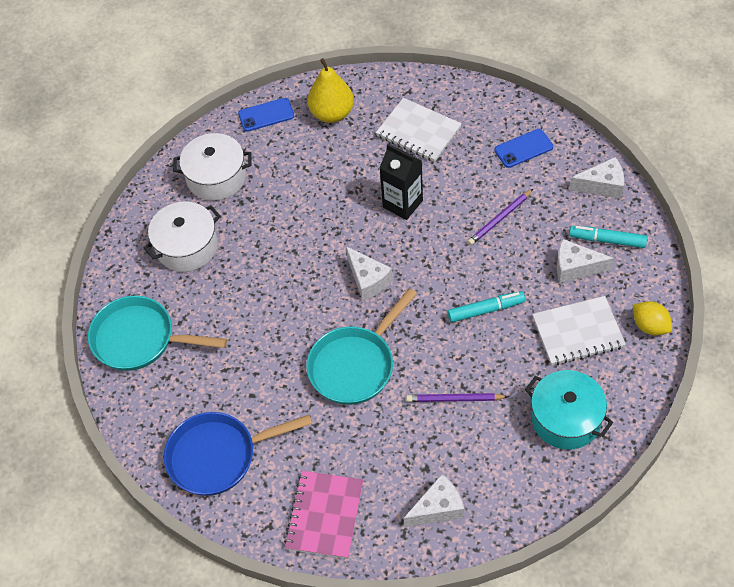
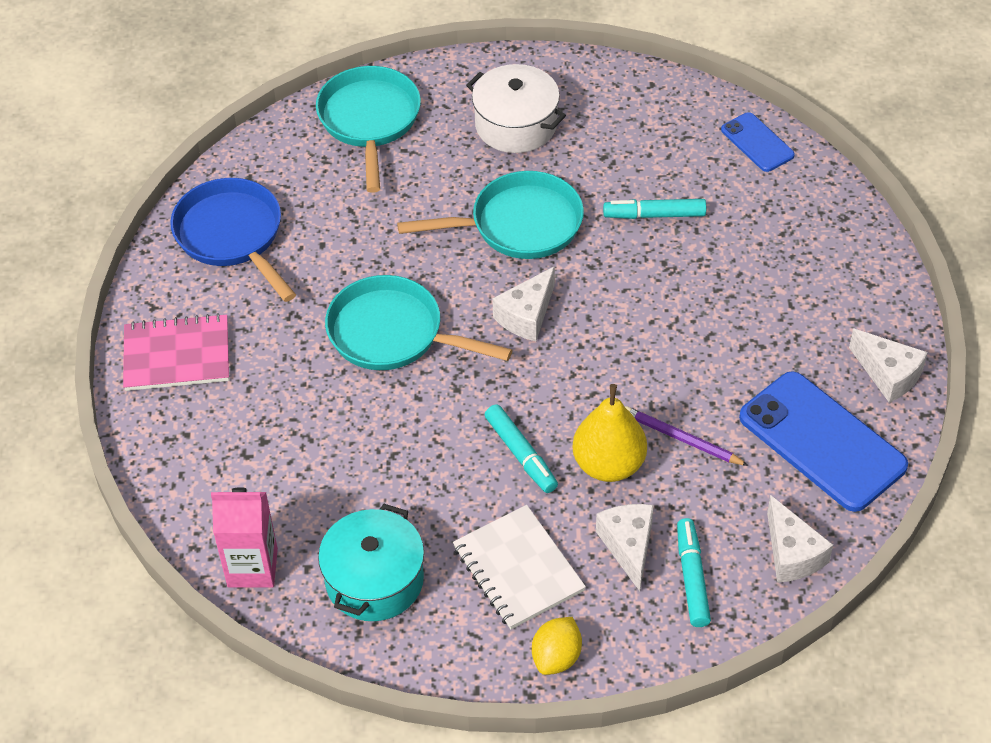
camera: 70 degrees right, 5 degrees down
(216, 177) = (633, 122): white pot -> none
(283, 266) = (519, 225): none -> turquoise pan
(306, 186) = (654, 215): none -> turquoise marker
(332, 113) = (790, 210): yellow pear -> yellow pear (609, 464)
(402, 204) = (665, 323): black carton -> none
(418, 131) = (800, 312): white notebook -> none
(438, 508) = (210, 465): white cheese -> white cheese (888, 374)
(455, 399) = (371, 449): purple pencil -> none
(523, 148) = (822, 442): blue phone -> blue phone, size x1.91
(536, 495) = (252, 567): none -> pink carton

